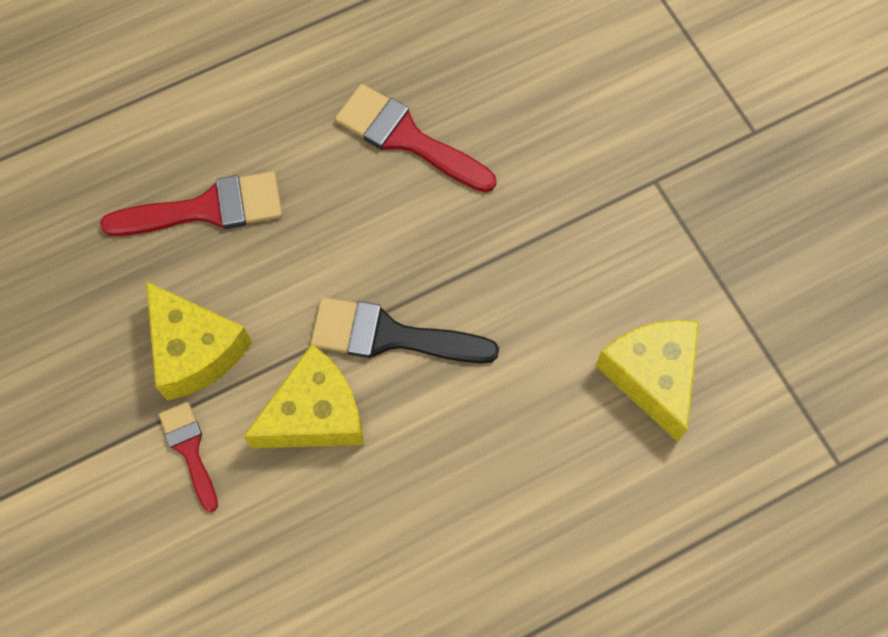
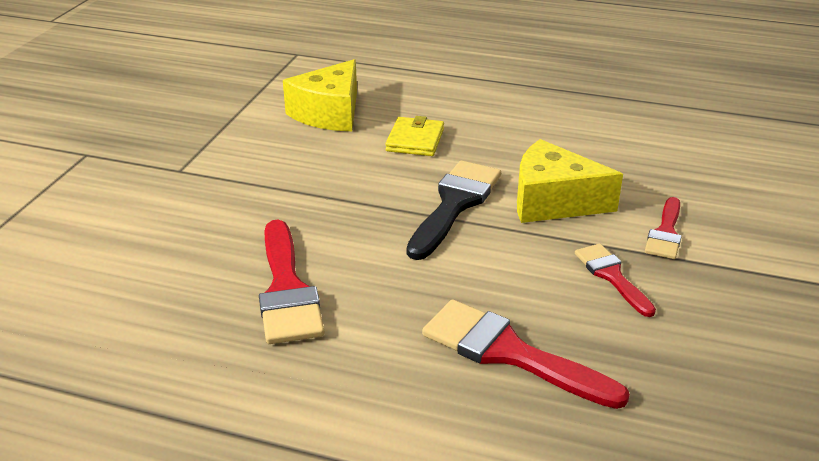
camera: 135 degrees left, 35 degrees down
(195, 350) = (612, 276): yellow cheese -> red brush
(390, 336) = (455, 204): black brush -> black brush turned 120 degrees counterclockwise
(523, 404) = (415, 140): none -> yellow wallet

